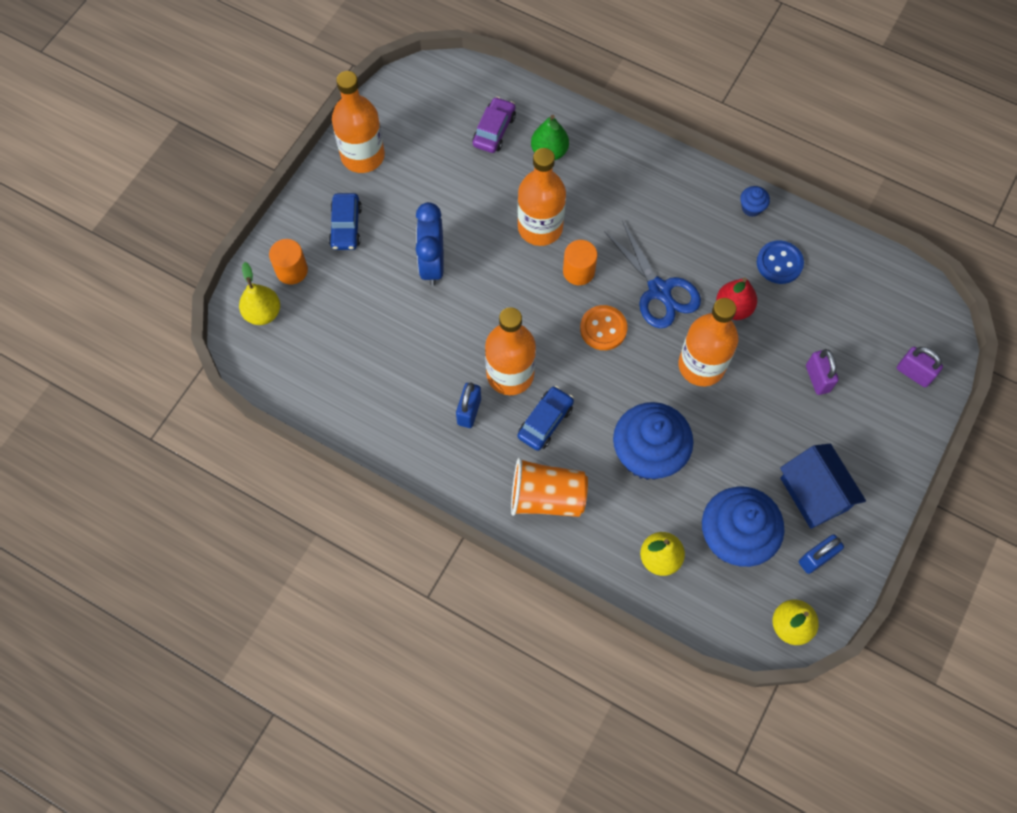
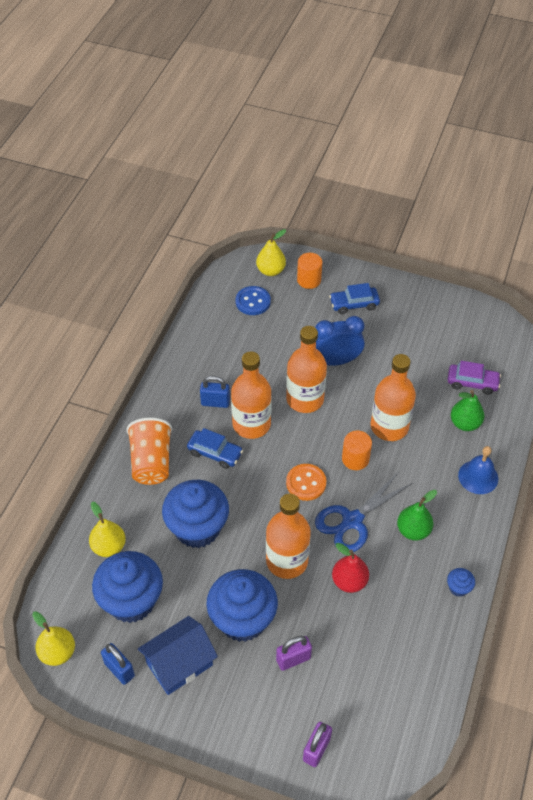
camera: 80 degrees right, 15 degrees down
(363, 156) = (419, 303): orange bottle -> orange bottle (305, 399)
(621, 157) = (478, 477): none -> blue bell
(679, 234) = (413, 530): none -> green pear
(767, 422) = (242, 619): none -> blue cupcake
(779, 263) = (406, 617): blue button -> blue button (253, 302)

